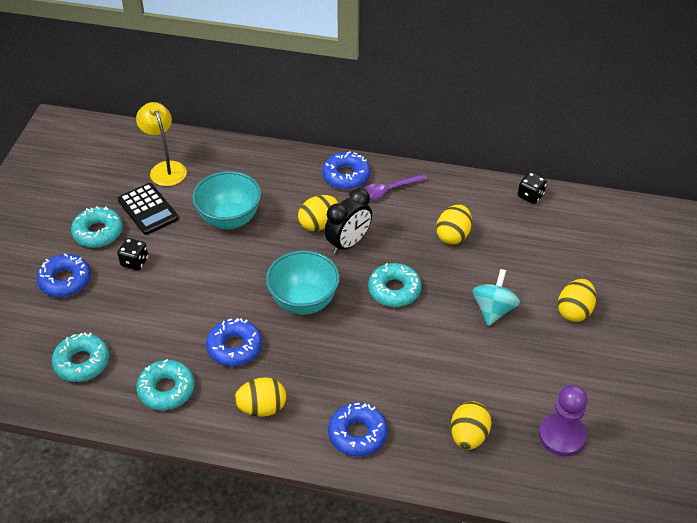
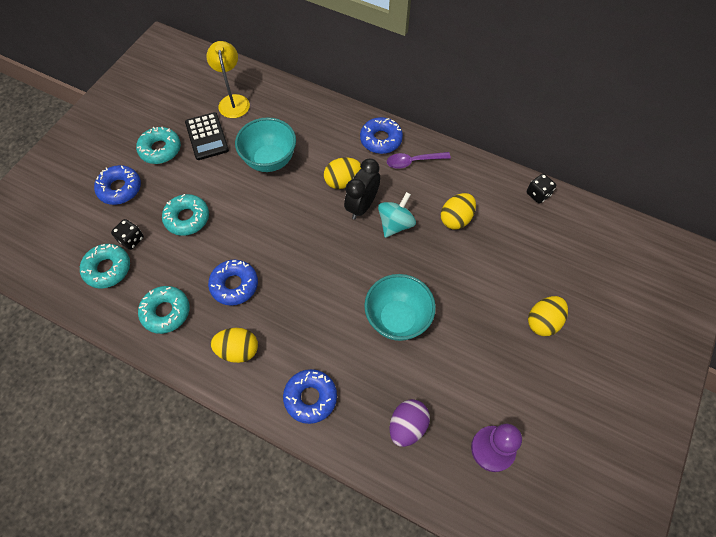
camera: 15 degrees right, 15 degrees up
(134, 262) = (180, 184): black dice -> black dice (131, 239)
(303, 302) = (306, 255): turquoise bowl -> turquoise bowl (397, 319)
(348, 243) = (362, 206): black clock -> black clock turned 150 degrees clockwise
(394, 290) = (387, 261): turquoise donut -> turquoise donut (187, 218)
(468, 436) = (407, 426): yellow egg -> purple egg
(493, 310) = (469, 302): turquoise spinning top -> turquoise spinning top (395, 224)

